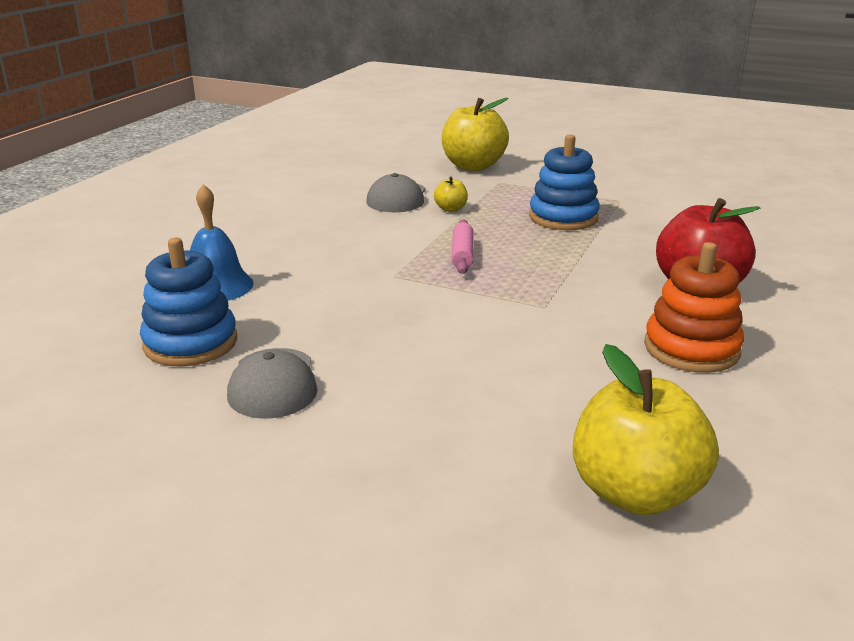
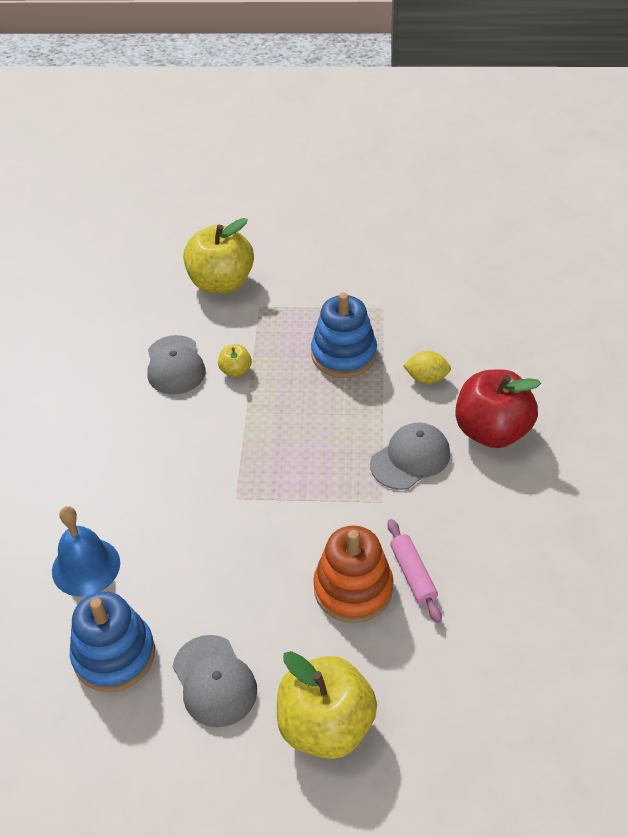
camera: 20 degrees left, 20 degrees up
(462, 254) = (281, 445): pink rolling pin -> pink rolling pin (413, 574)
(594, 286) = (410, 458): none -> grey cap
(635, 492) = (526, 702): yellow apple -> yellow apple (326, 726)
(642, 244) = (426, 378): none -> yellow lemon
(691, 348) = (512, 520): orange stacking toy -> orange stacking toy (353, 589)

